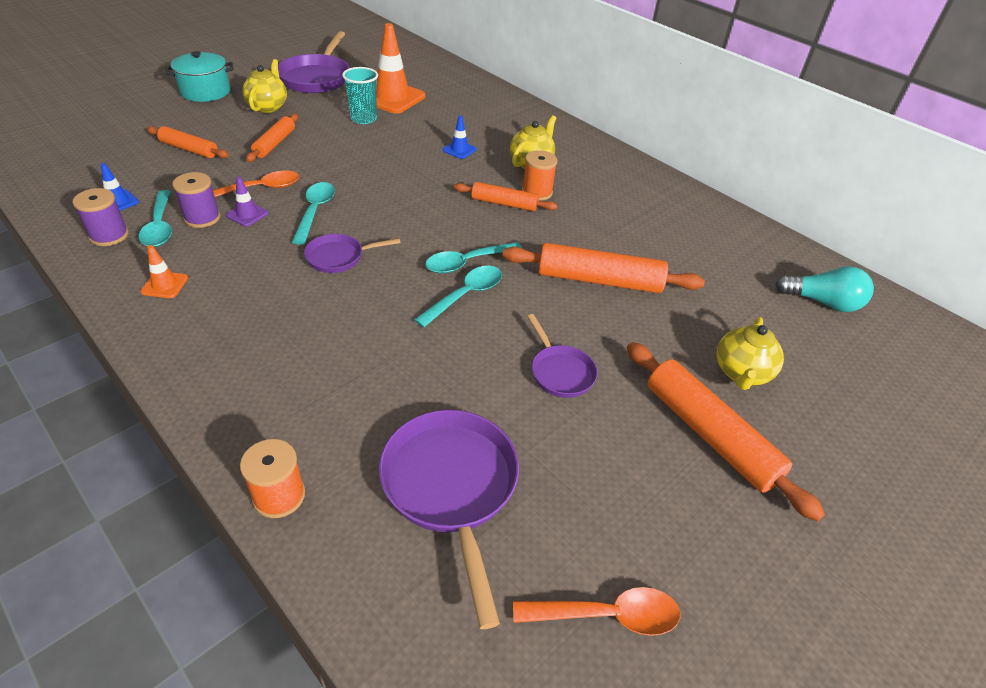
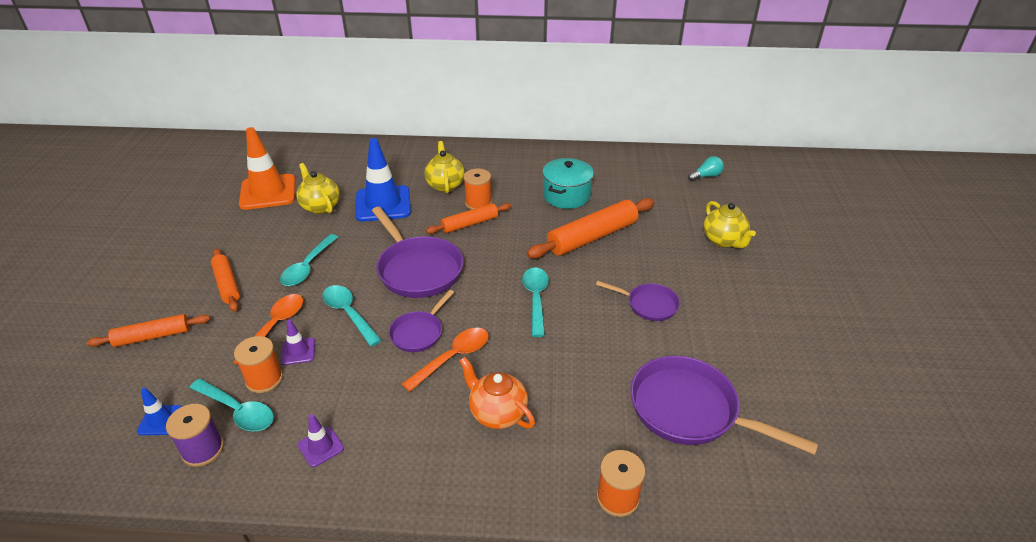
camera: 40 degrees left, 5 degrees down
(164, 285) = (321, 446): orange traffic cone -> purple traffic cone
(202, 218) = (264, 379): purple spool -> orange spool
(205, 91) = (78, 280): turquoise pot -> turquoise pot (566, 196)
(268, 106) = (167, 258): yellow teapot -> yellow teapot (320, 206)
(299, 355) = (497, 413): none -> orange teapot
(316, 78) = (172, 210): purple pan -> purple pan (417, 269)
(363, 119) = (271, 222): turquoise cup -> none
(459, 150) = (383, 204): blue traffic cone -> blue traffic cone, size x2.17
(467, 262) = (505, 278): turquoise spoon -> turquoise spoon (308, 267)
(607, 615) = (832, 405): orange spoon -> orange spoon (453, 357)
(708, 434) = (753, 284): orange rolling pin -> none
(822, 302) = (706, 176): turquoise light bulb -> turquoise light bulb, size x0.64

